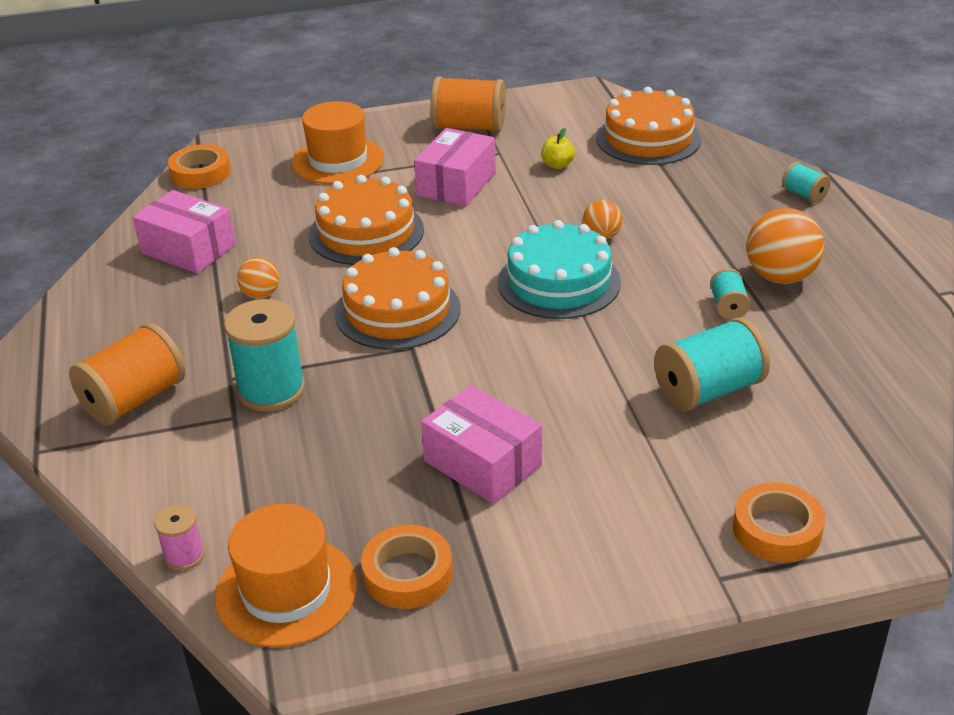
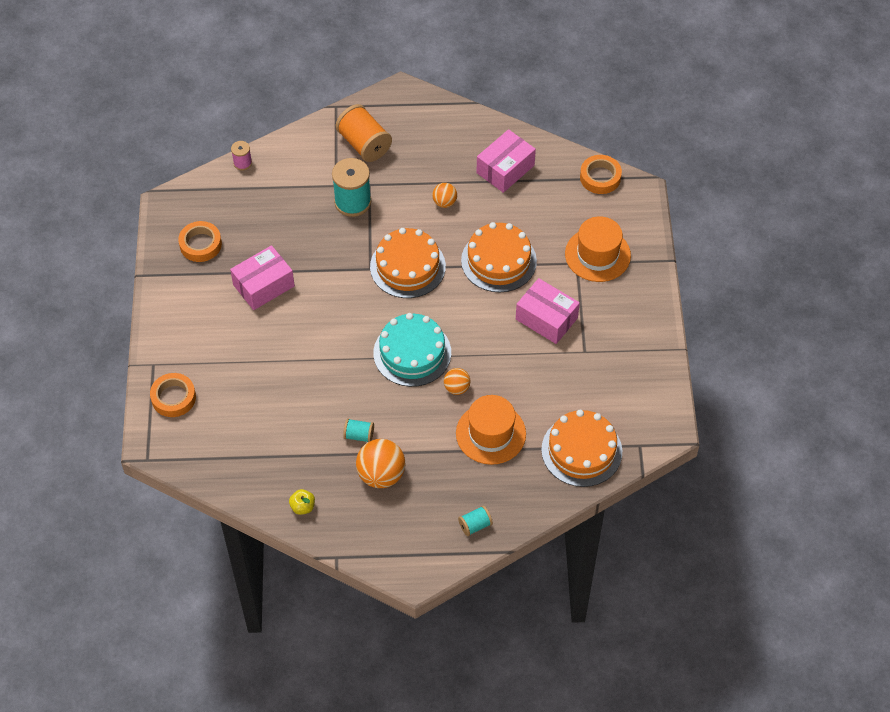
camera: 100 degrees right, 20 degrees up
(286, 591) = (207, 199): orange hat -> orange hat (490, 433)
(469, 127) = (628, 340): orange spool -> none
(557, 165) = (557, 383): yellow apple -> yellow apple (303, 507)
(708, 390) = (285, 401): turquoise spool -> none

